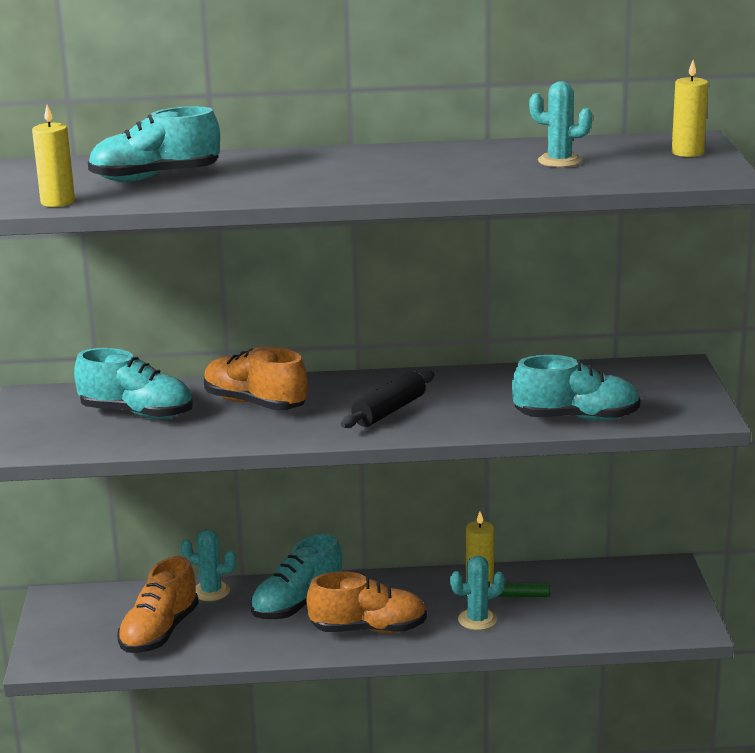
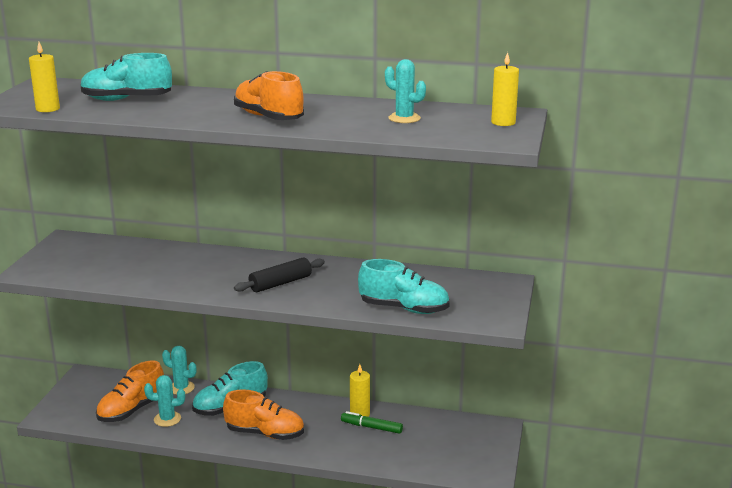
camera: 15 degrees right, 0 degrees up
(137, 413) = (119, 260): turquoise shoe -> none
(255, 403) = (198, 265): orange shoe -> orange shoe (268, 118)
(477, 620) = (341, 441): turquoise cactus -> turquoise cactus (167, 419)

